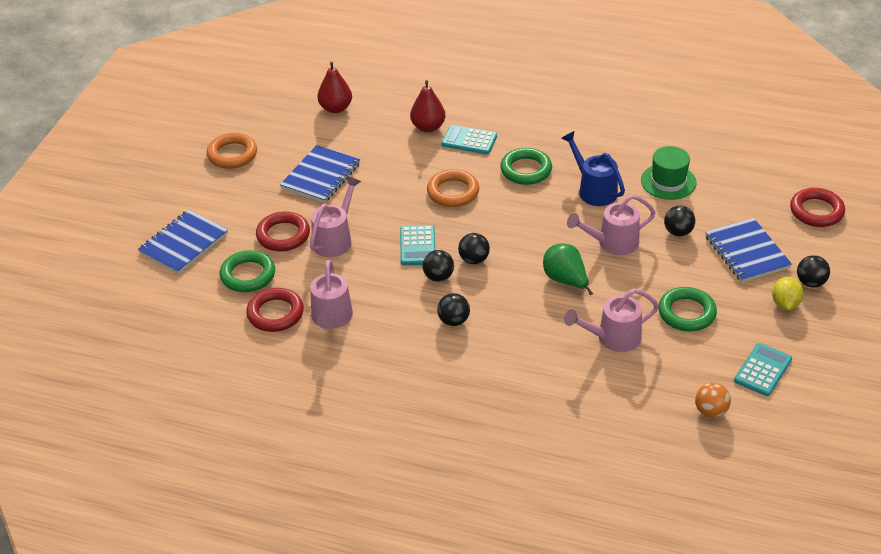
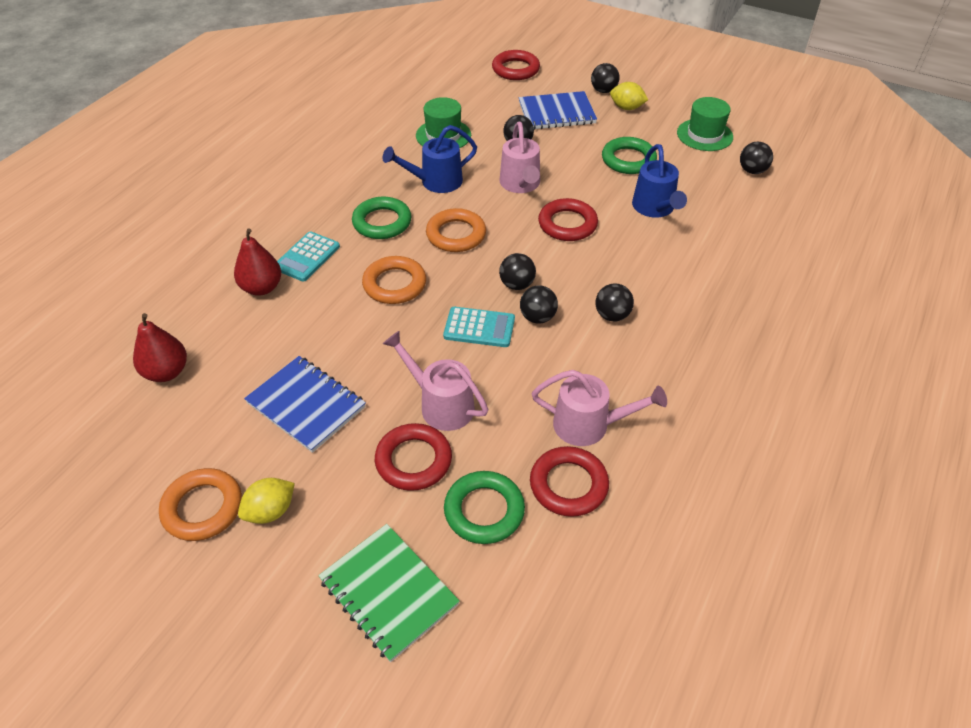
camera: 80 degrees left, 5 degrees up
(184, 243) = (388, 592): blue notebook -> green notebook
(234, 182) = (270, 511): none -> yellow lemon
(525, 214) = (456, 235): none -> orange ring
(565, 280) = (567, 224): green pear -> red ring
(612, 338) = (655, 209): pink watering can -> blue watering can
(711, 411) = (752, 171): orange ball -> black ball
(762, 370) = (704, 135): turquoise calculator -> green hat

